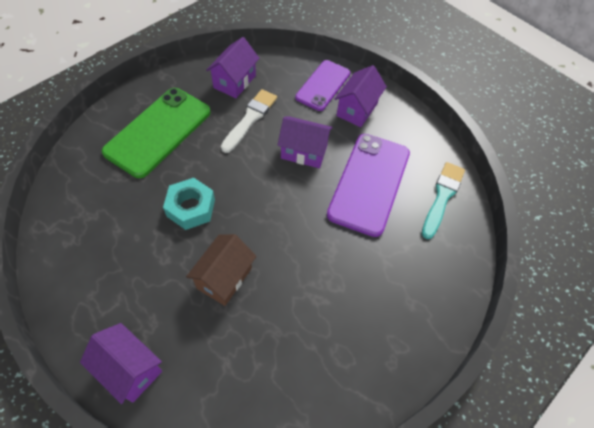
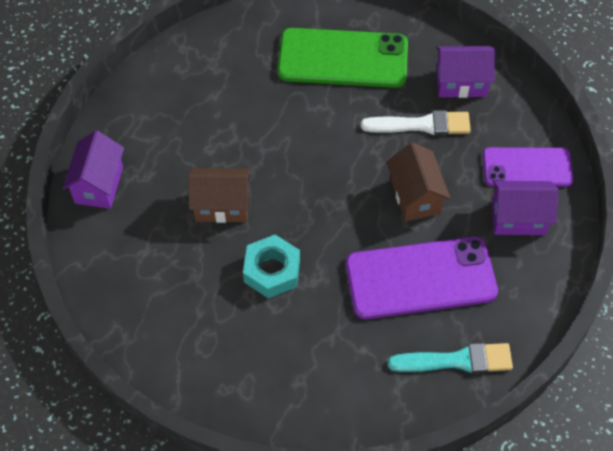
camera: 65 degrees right, 0 degrees up
(191, 208) = (276, 137): turquoise nut -> turquoise nut (272, 271)
(304, 152) = (415, 196): purple house -> brown house

